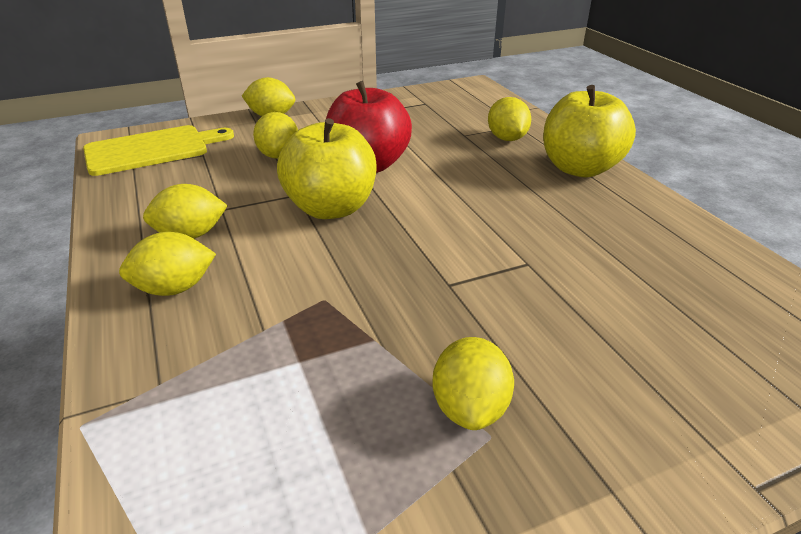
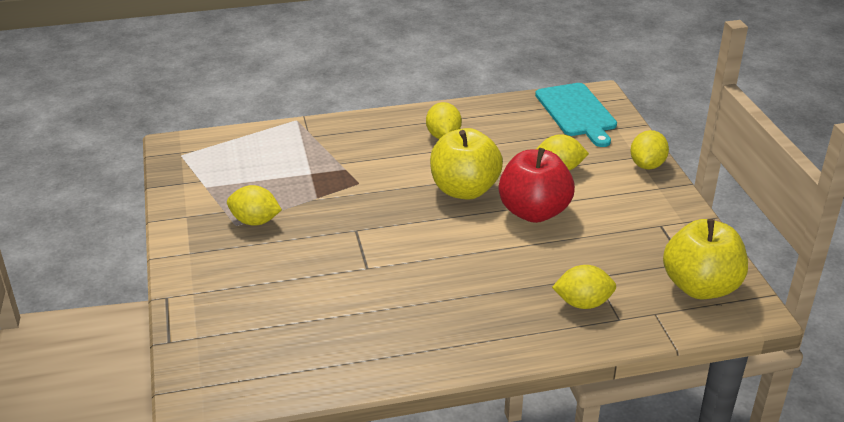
camera: 100 degrees right, 0 degrees up
(152, 150) = (577, 112): yellow cutting board -> turquoise cutting board
(174, 288) = (387, 134): yellow lemon -> none
(579, 168) = (507, 336): yellow apple -> yellow apple (700, 287)

